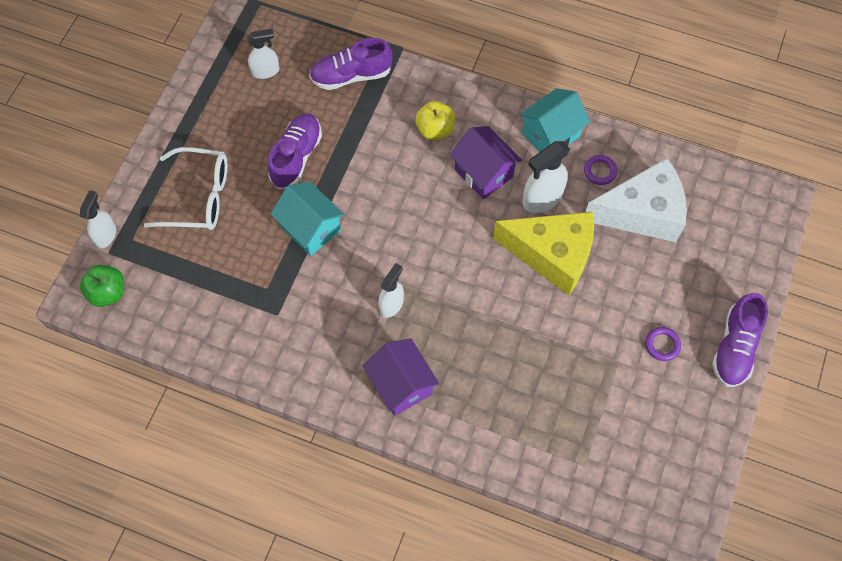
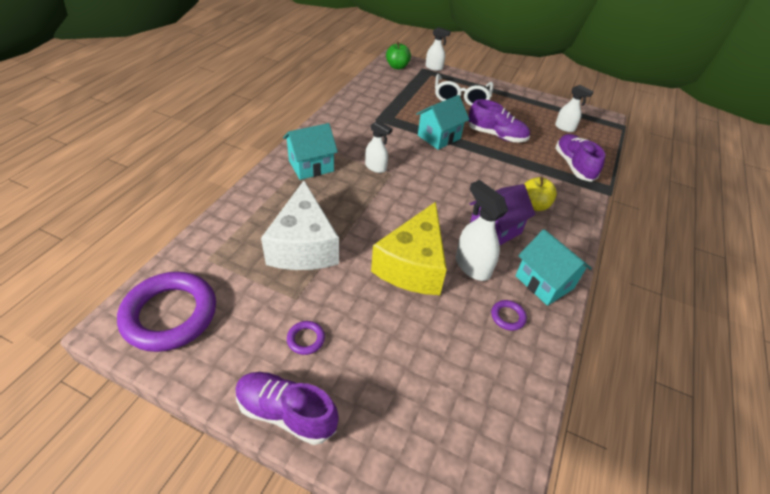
camera: 90 degrees right, 20 degrees down
(266, 71) = (565, 128): white spray bottle -> white spray bottle turned 45 degrees counterclockwise
(401, 385) = (311, 166): purple house -> turquoise house
(642, 212) = (461, 347): white cheese -> white cheese (303, 246)
(662, 478) = (170, 314): none -> purple ring

